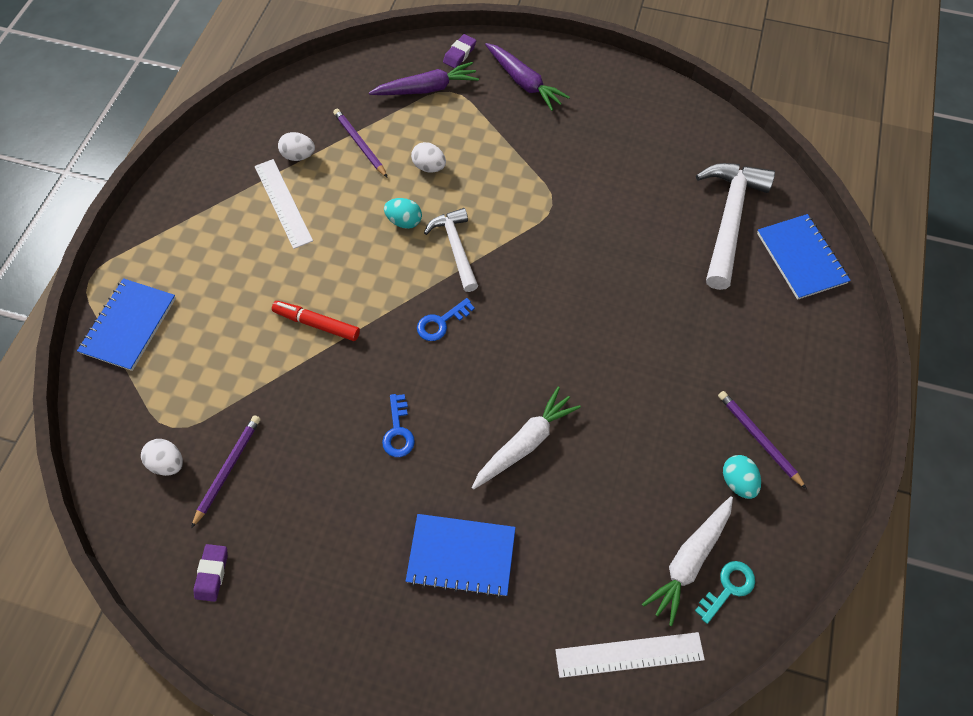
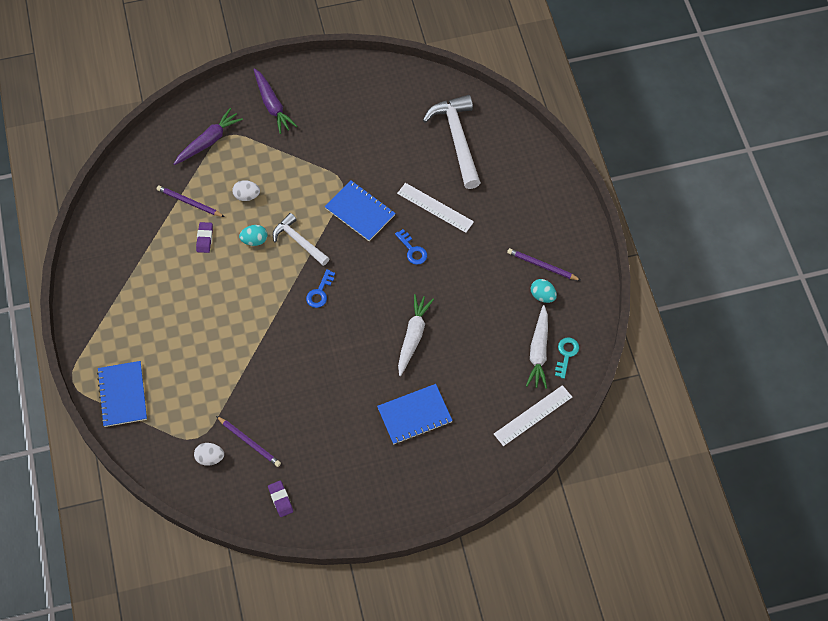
camera: 30 degrees left, 0 degrees up
(228, 469) = (249, 442): purple pencil -> purple pencil turned 135 degrees clockwise
(283, 203) = (166, 267): white ruler -> white ruler (435, 207)
(299, 156) = (153, 231): white egg -> none
(317, 324) = (243, 332): red marker -> none
(398, 431) = (335, 368): blue key -> blue key (412, 250)
(459, 54) = (214, 104): purple eraser -> purple eraser (204, 239)
(524, 82) = (272, 105): purple carrot -> purple carrot turned 45 degrees clockwise
(801, 258) = (513, 143): blue notebook -> blue notebook (360, 212)

